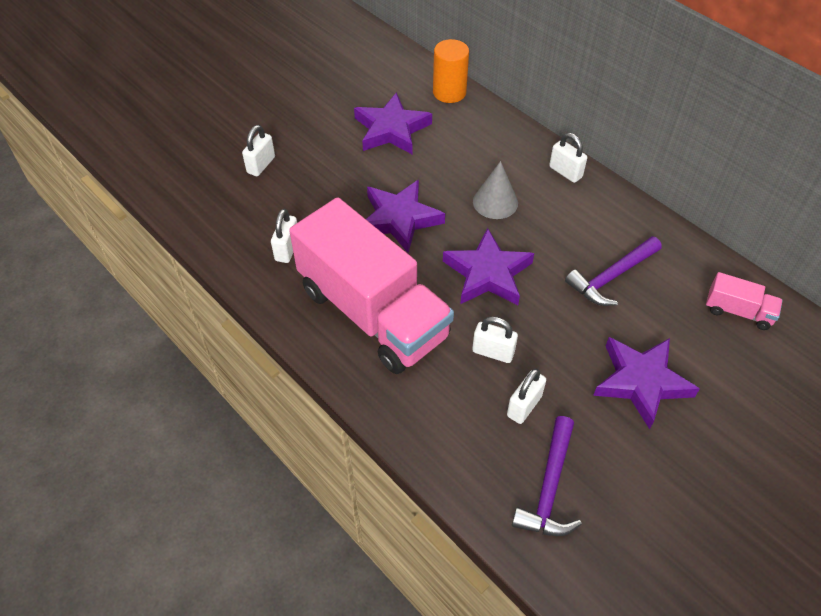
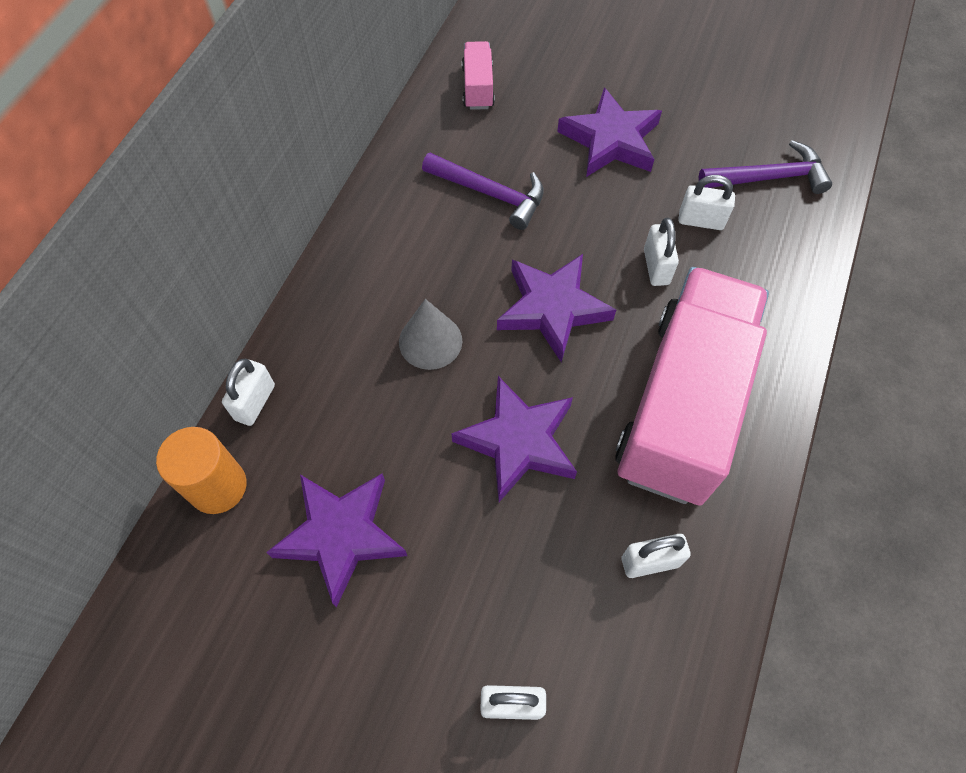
camera: 115 degrees left, 10 degrees up
(565, 172) = (338, 282): white padlock -> white padlock (255, 402)

